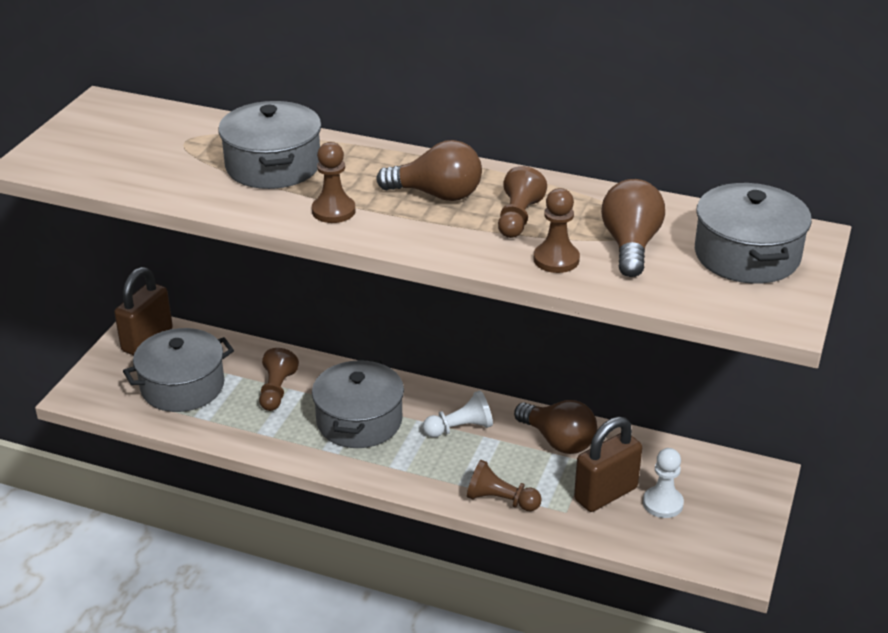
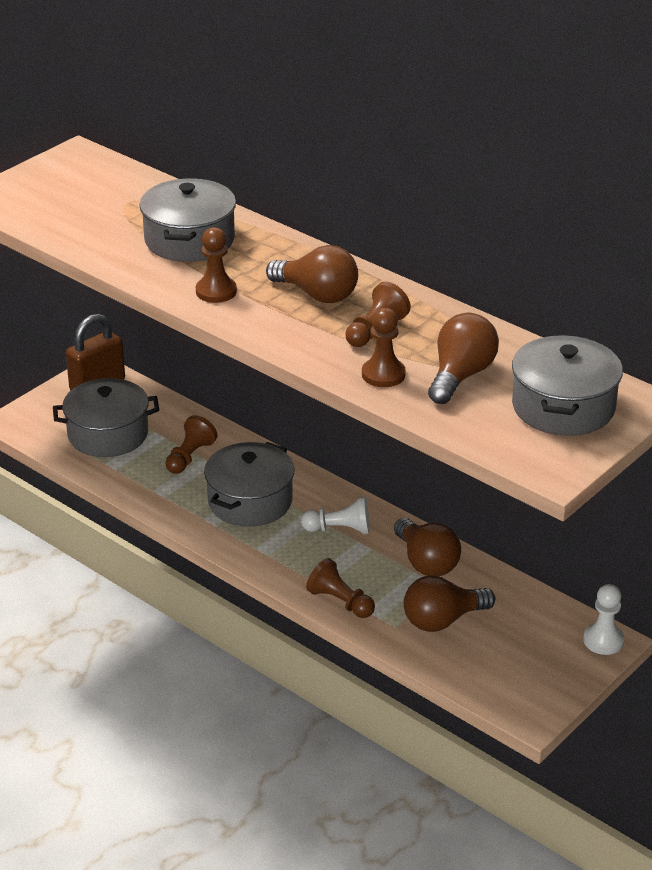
camera: 20 degrees right, 0 degrees up
(605, 494) = (442, 620): brown padlock -> brown light bulb
(662, 503) = (492, 642): white pawn -> white pawn (603, 640)

